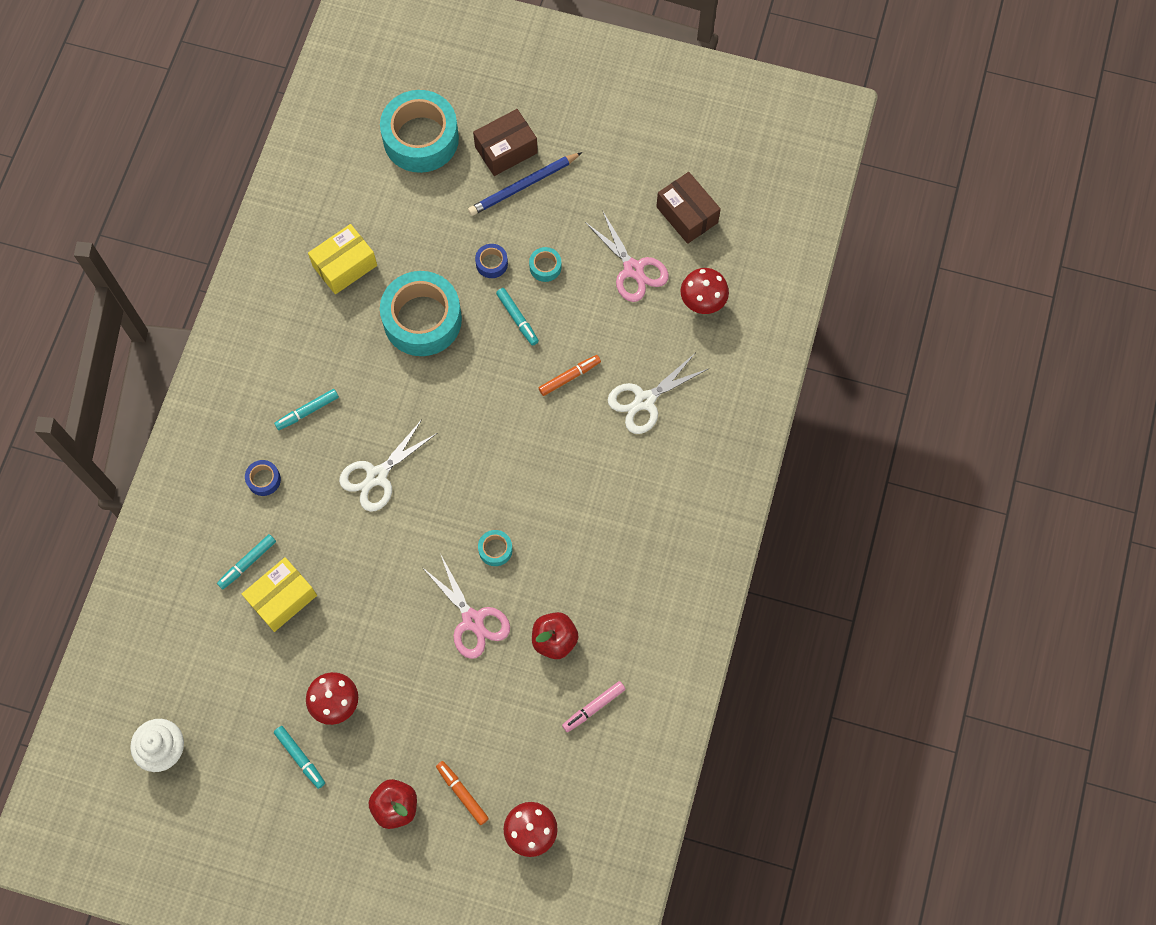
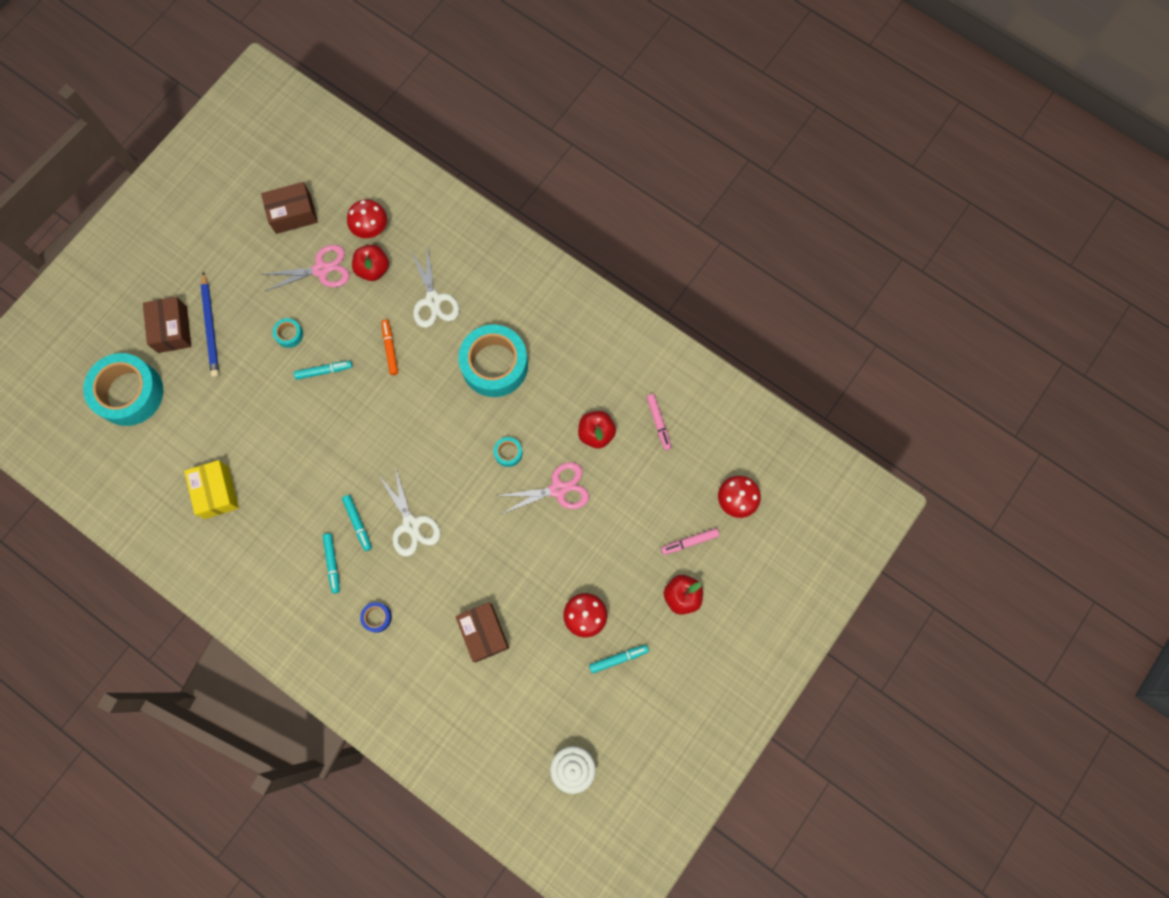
camera: 70 degrees left, 5 degrees up
(248, 563) = (443, 652): turquoise marker -> turquoise marker (358, 523)
(282, 598) = (483, 633): yellow box -> brown box
(422, 319) = (292, 445): turquoise tape -> turquoise tape (494, 365)
(462, 794) = (689, 542): orange marker -> pink marker
(491, 263) = (267, 374): blue tape -> none
(656, 323) = (373, 269): none -> red apple

